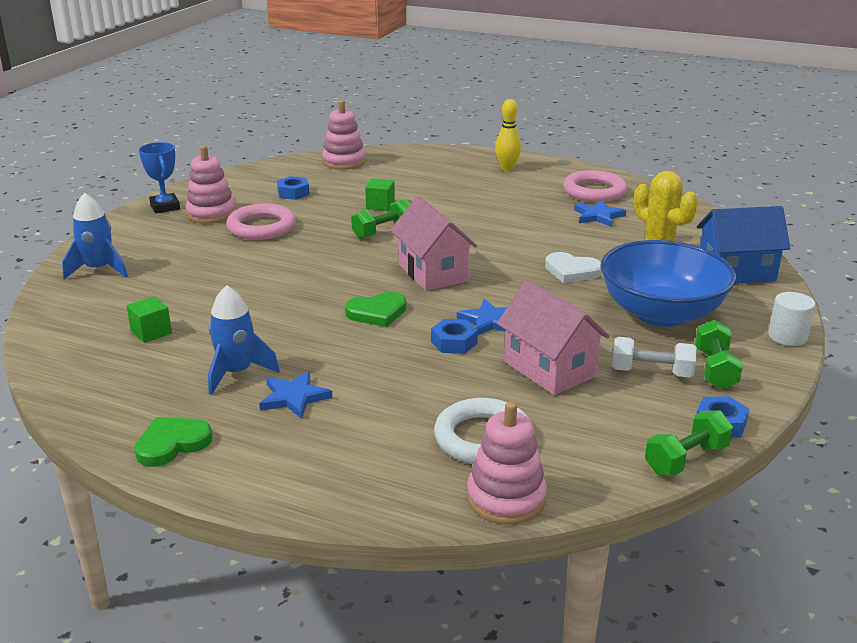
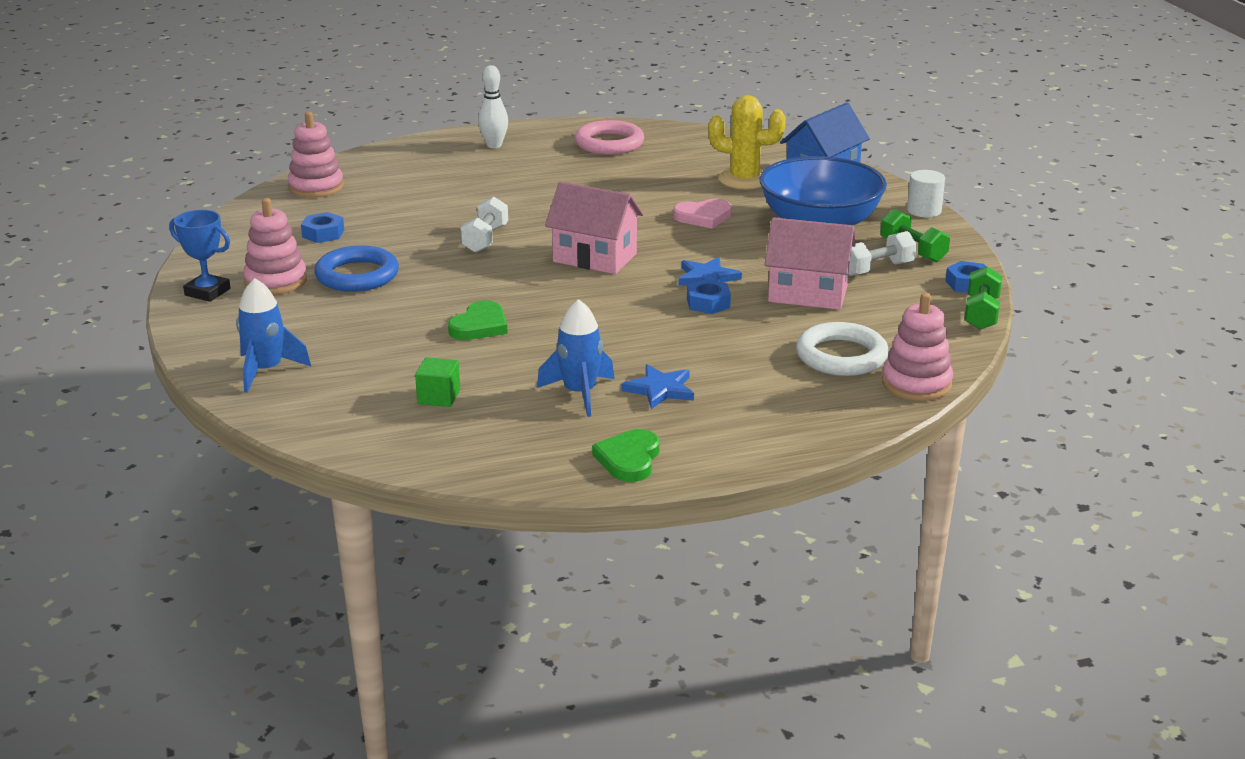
camera: 40 degrees left, 0 degrees up
(261, 227) = (357, 275): pink ring -> blue ring
(377, 312) = (607, 305): green heart -> green heart (480, 326)
(380, 205) = (436, 217): green cube -> none
(383, 232) = (485, 239): green dumbbell -> white dumbbell
(507, 168) = (494, 145): yellow bowling pin -> white bowling pin
(572, 271) = (703, 217): white heart -> pink heart
(598, 216) = (648, 164): blue star -> none

